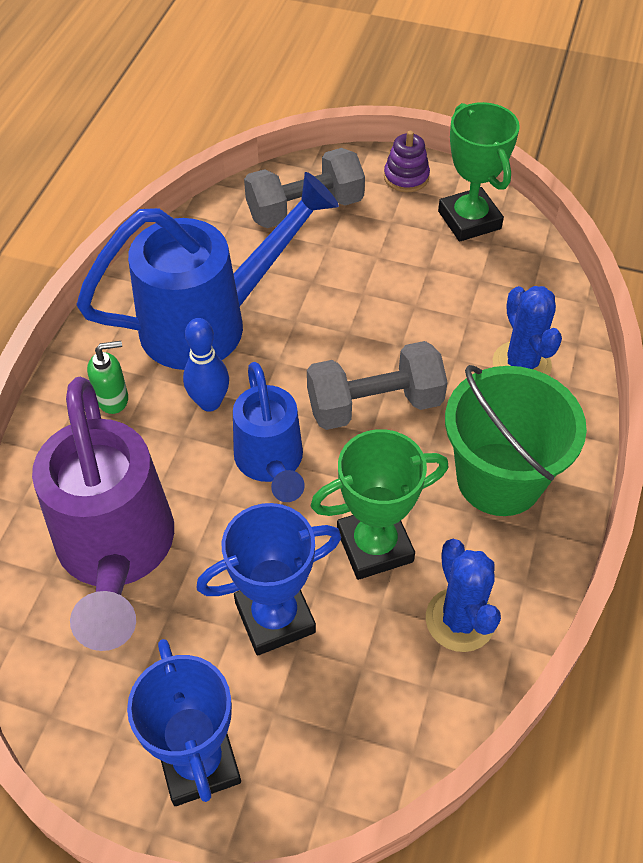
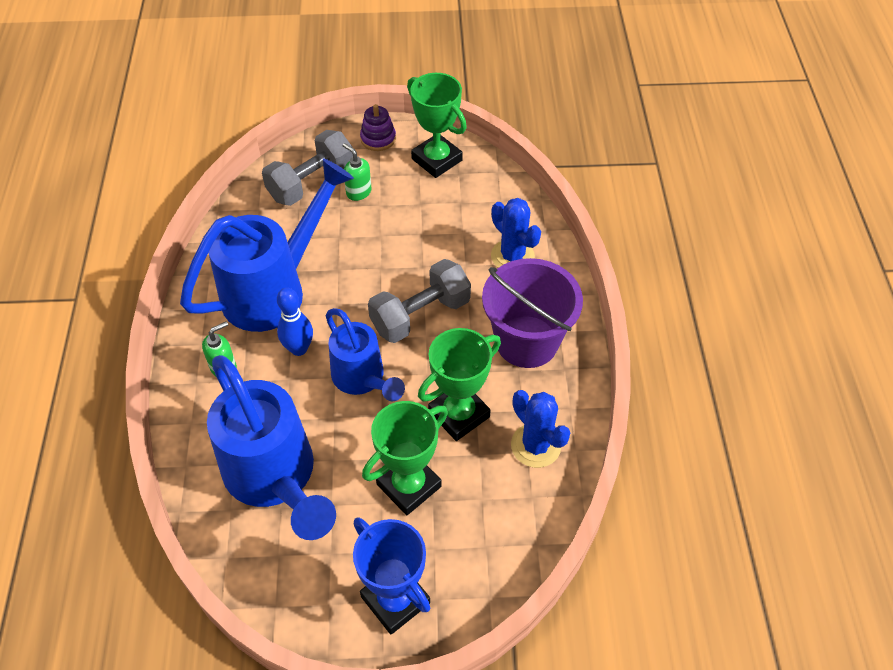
camera: 20 degrees left, 0 degrees up
(116, 554) = (276, 479): purple watering can -> blue watering can
(275, 617) = (409, 485): blue trophy -> green trophy
(357, 234) = (358, 192): none -> green soap dispenser
(499, 479) = (526, 341): green bucket -> purple bucket

